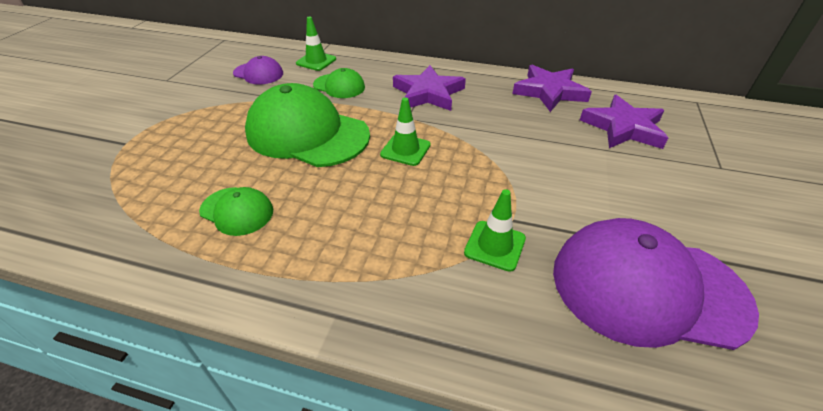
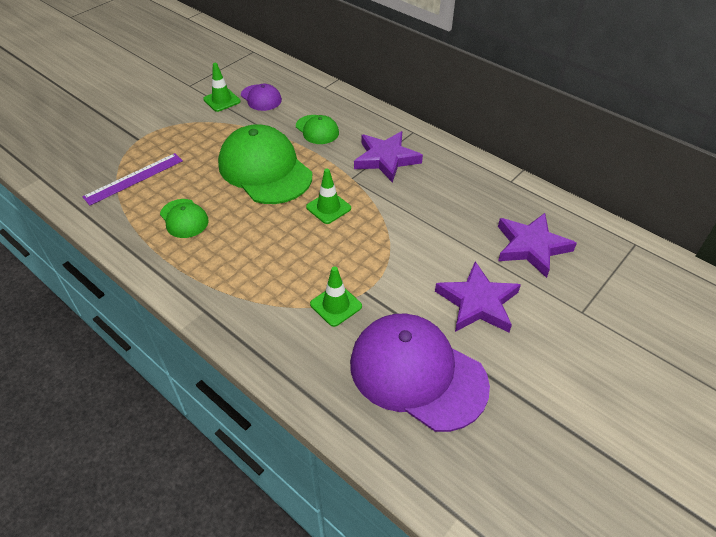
camera: 25 degrees right, 5 degrees up
(140, 186) = (134, 178): none -> purple ruler
(316, 61) = (314, 97): green traffic cone -> green traffic cone (222, 100)
(549, 92) = (497, 189): purple star -> purple star (478, 302)

